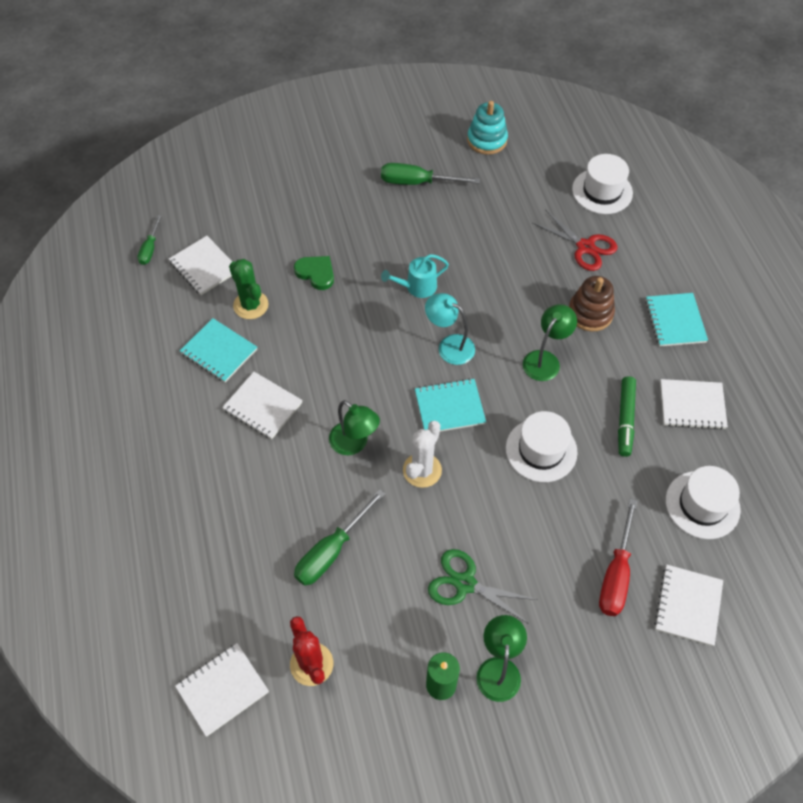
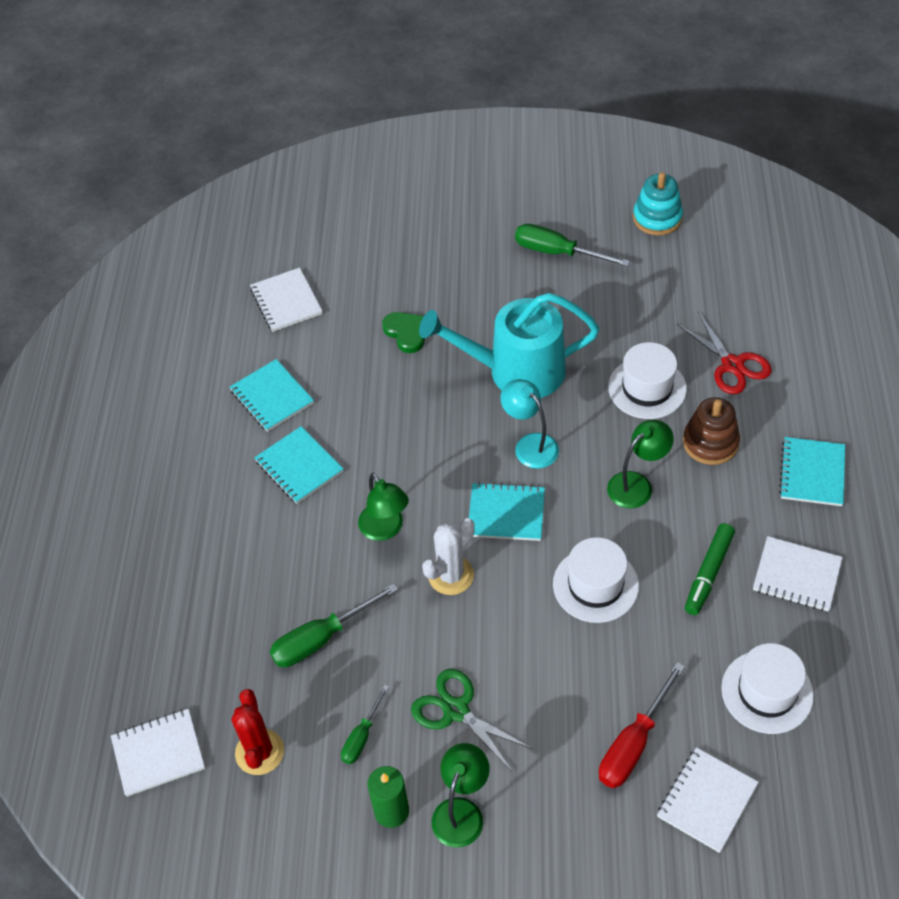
camera: 20 degrees right, 5 degrees down
(150, 249) = (235, 270): green screwdriver -> green screwdriver (362, 736)
(251, 305) = (323, 354): green cactus -> none
(263, 406) = (299, 466): white notebook -> turquoise notebook
(417, 287) = (516, 371): turquoise watering can -> turquoise watering can, size x2.07
(602, 191) = (777, 303): white hat -> white hat (647, 388)

